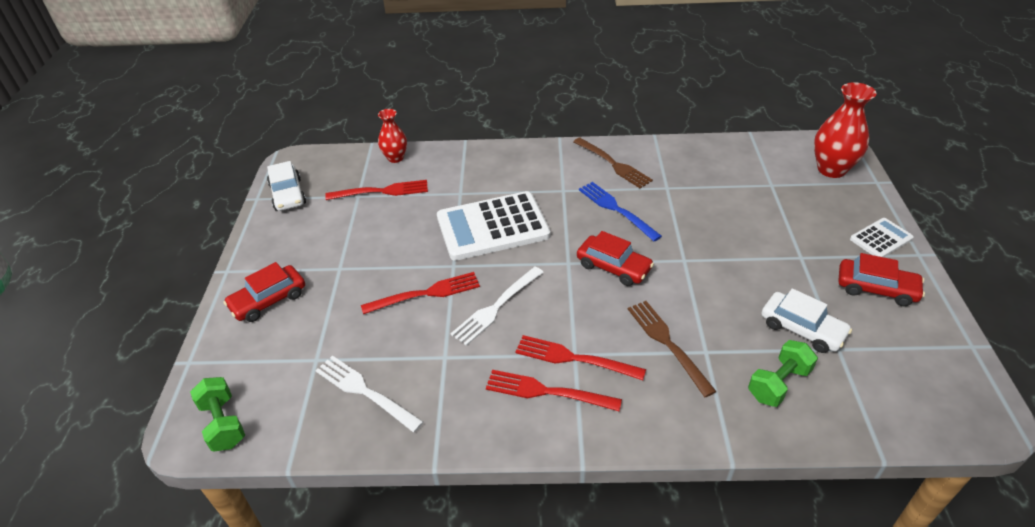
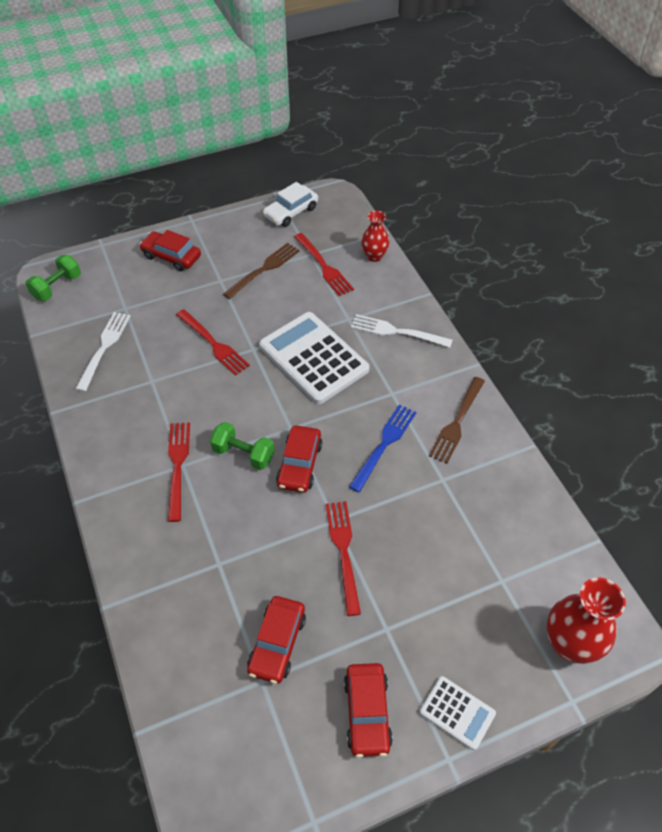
camera: 65 degrees right, 10 degrees up
(496, 307) = (216, 395): white fork -> white fork (397, 332)
(547, 392) = (137, 458): red fork -> red fork (343, 551)
(667, 343) = (218, 531): brown fork -> brown fork (264, 269)
(778, 383) = (199, 631): green dumbbell -> green dumbbell (243, 454)
(802, 329) = (277, 643): white car -> red car

